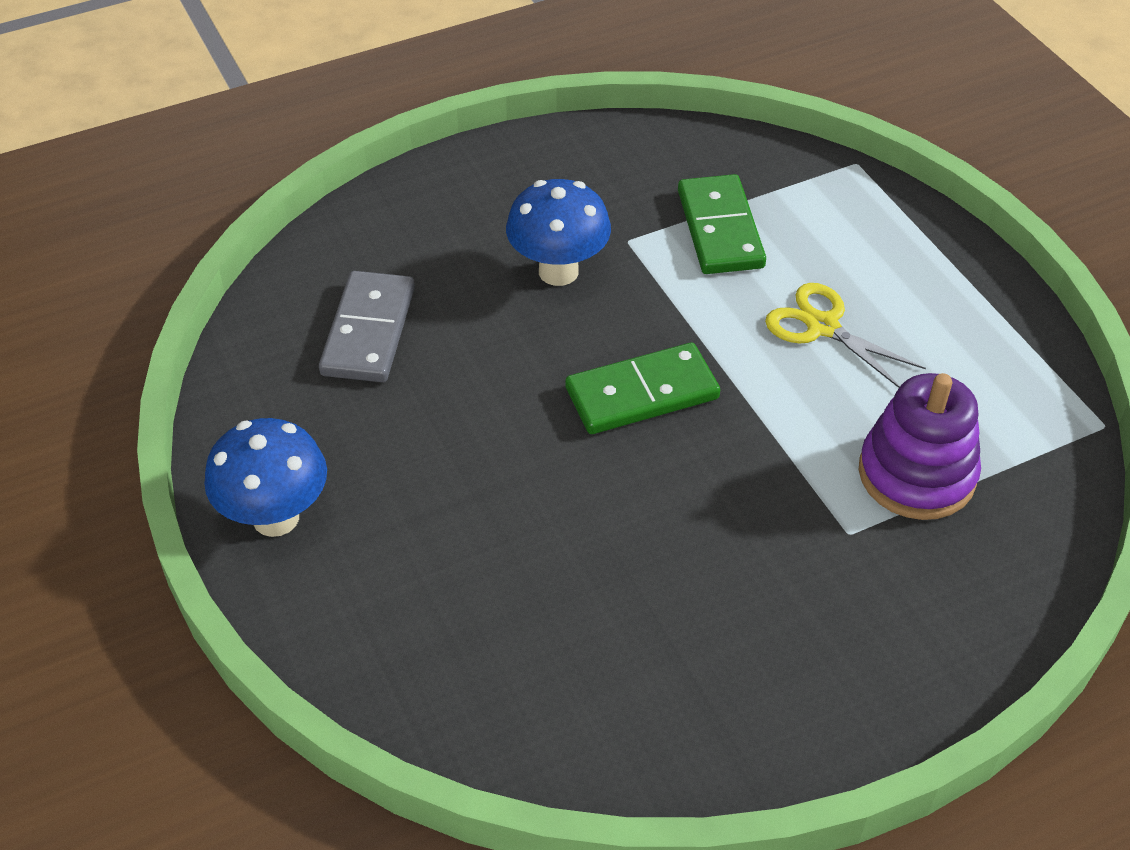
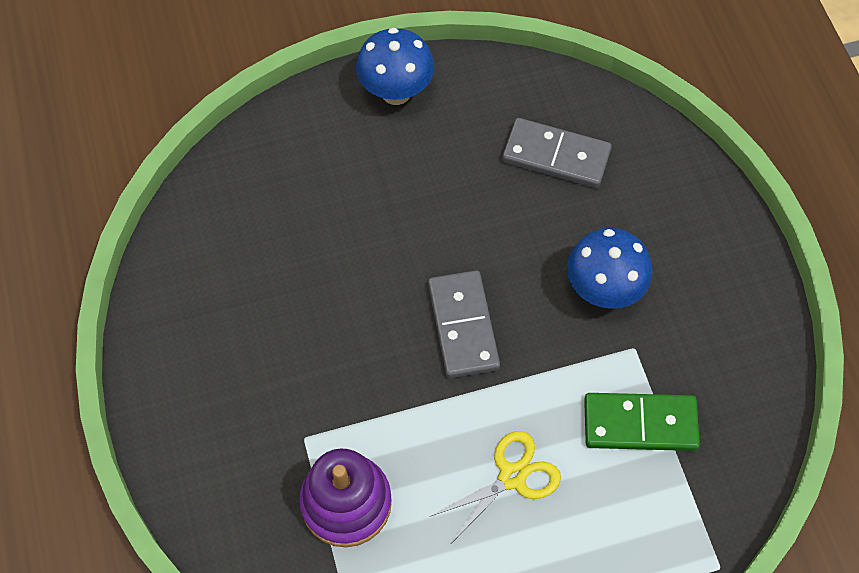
camera: 100 degrees right, 15 degrees up
(642, 394) = (463, 326): green domino -> grey domino

